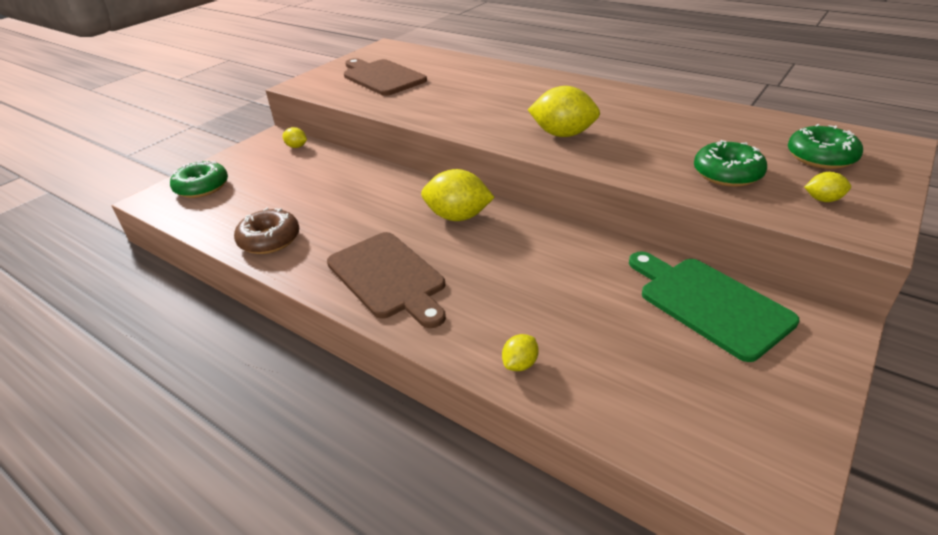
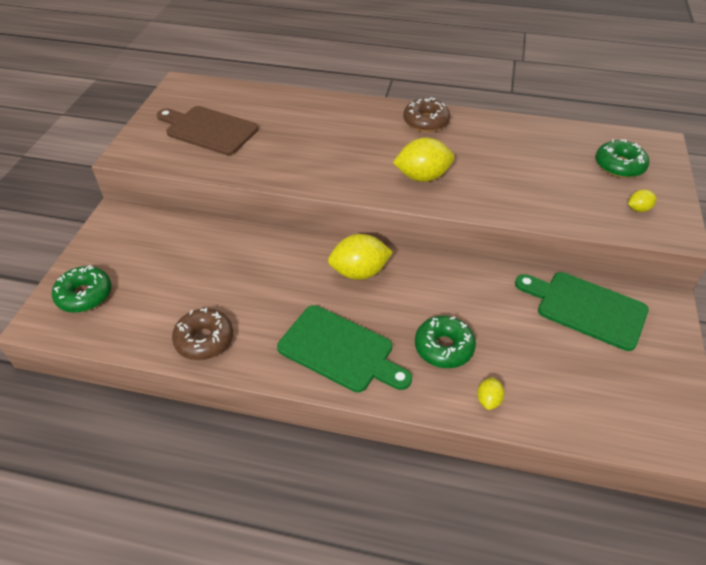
camera: 25 degrees left, 10 degrees up
(297, 146) = (150, 222): yellow lemon -> none
(388, 277) = (340, 350): brown cutting board -> green cutting board
(600, 94) = (426, 122): none -> brown donut
(727, 174) = (566, 196): green donut -> green donut (443, 347)

